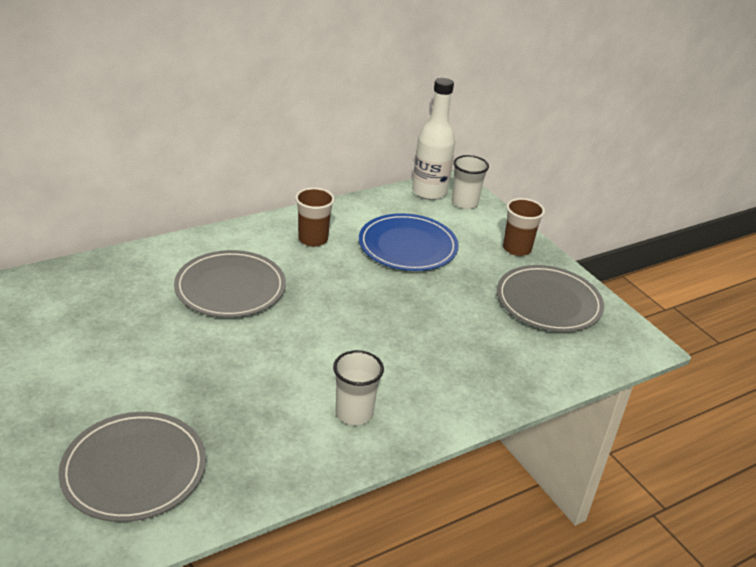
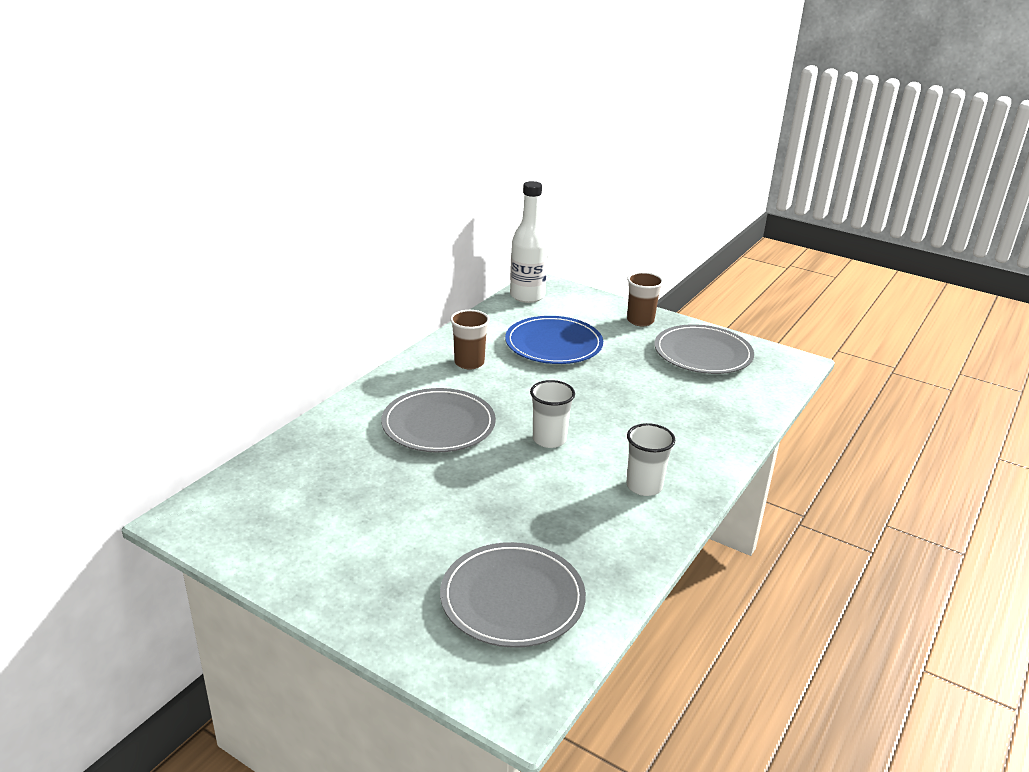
camera: 25 degrees left, 5 degrees down
(464, 203) = (564, 297): white cup -> white cup (549, 439)

